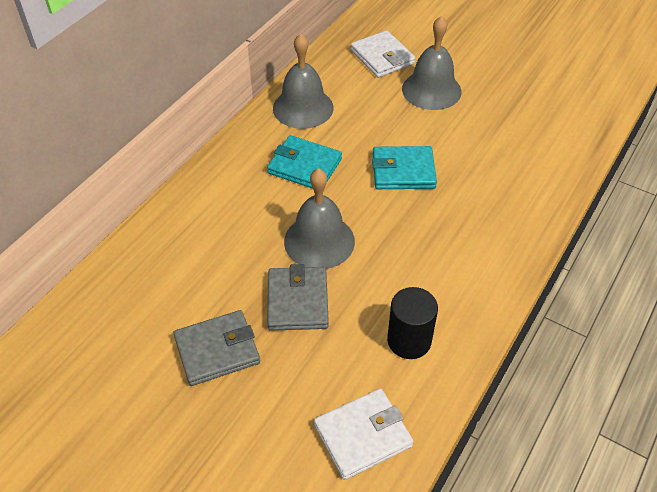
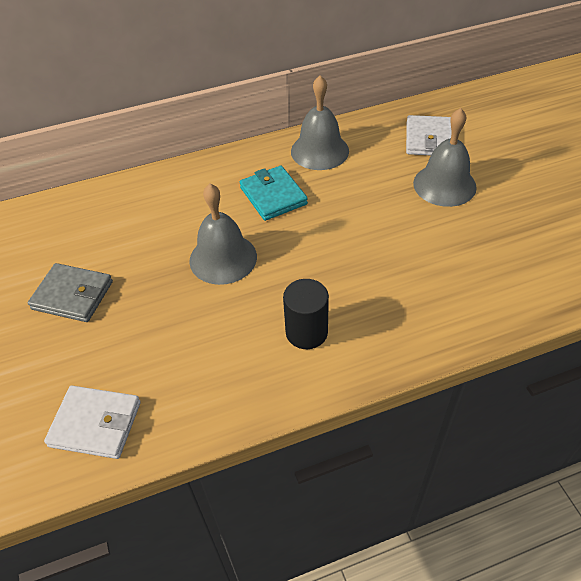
camera: 40 degrees right, 0 degrees up
(297, 301) = (160, 294): grey wallet -> none
(403, 171) = (347, 239): turquoise wallet -> none
(409, 340) = (206, 376): black cylinder -> black cylinder (306, 332)

